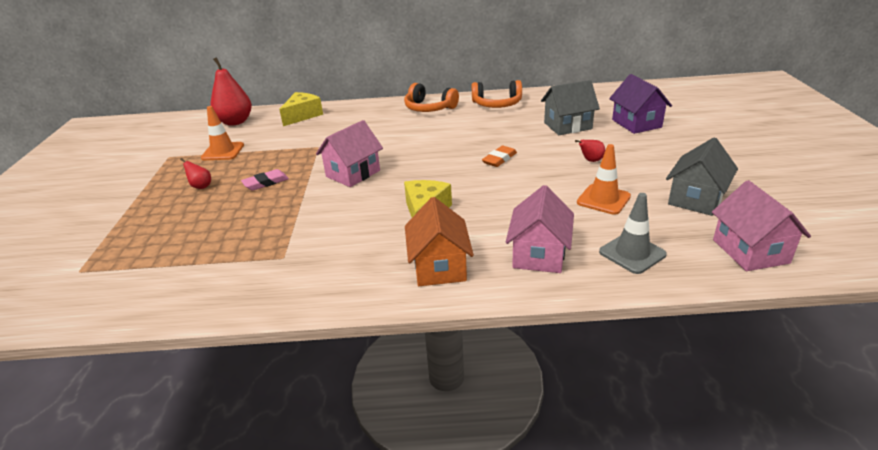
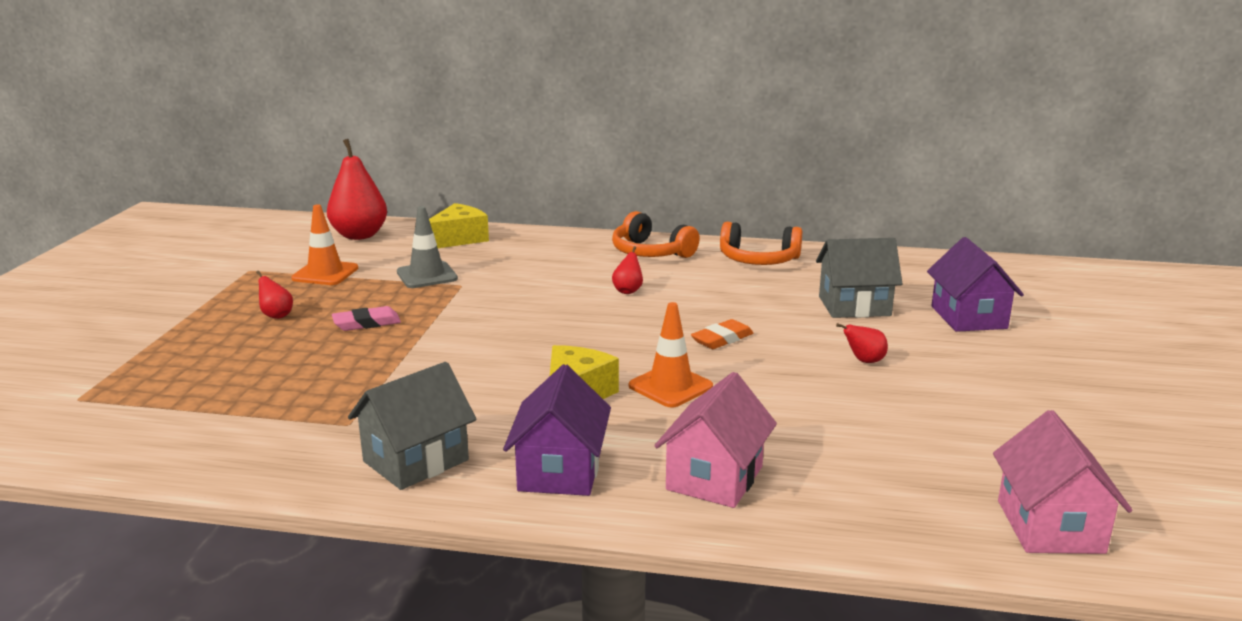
camera: 10 degrees right, 10 degrees down
(353, 173) = (494, 328): pink house -> none
(426, 135) = (628, 291): none -> red pear
(439, 267) = (559, 471): orange house -> purple house
(603, 199) = (854, 418): orange traffic cone -> orange traffic cone (670, 386)
(632, 253) = (858, 499): grey traffic cone -> grey traffic cone (427, 275)
(695, 199) = (1004, 440): grey house -> grey house (415, 461)

